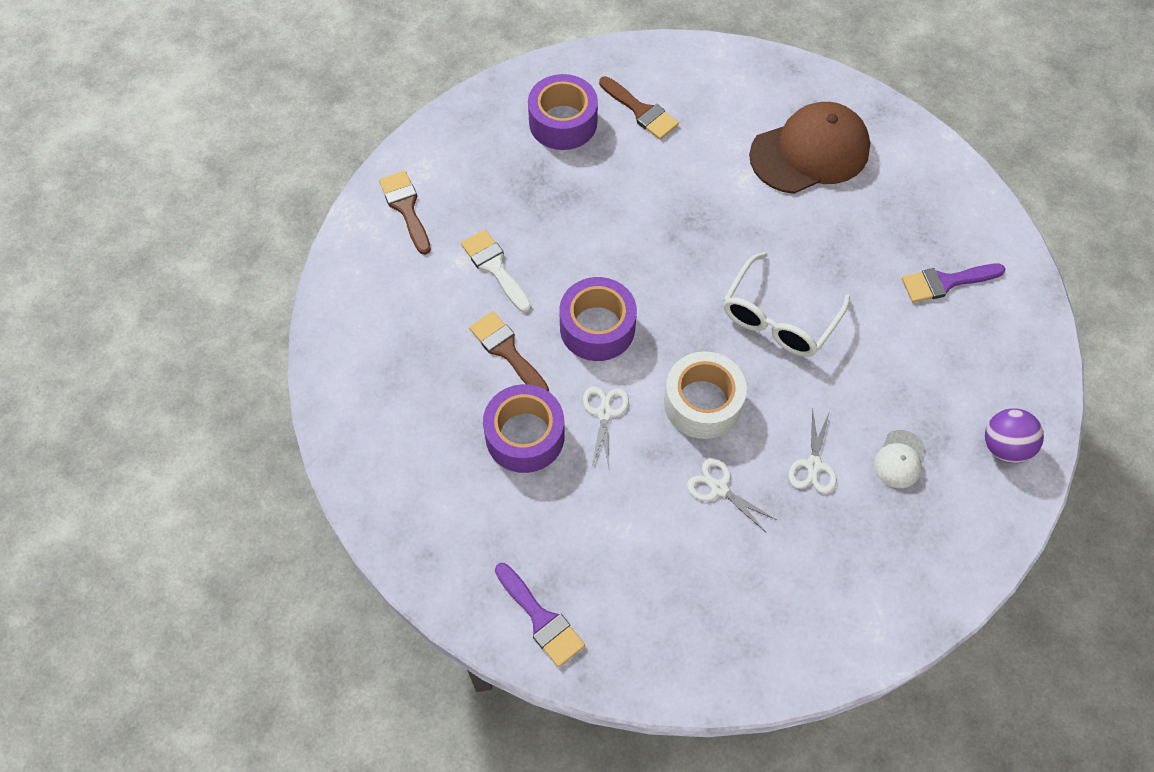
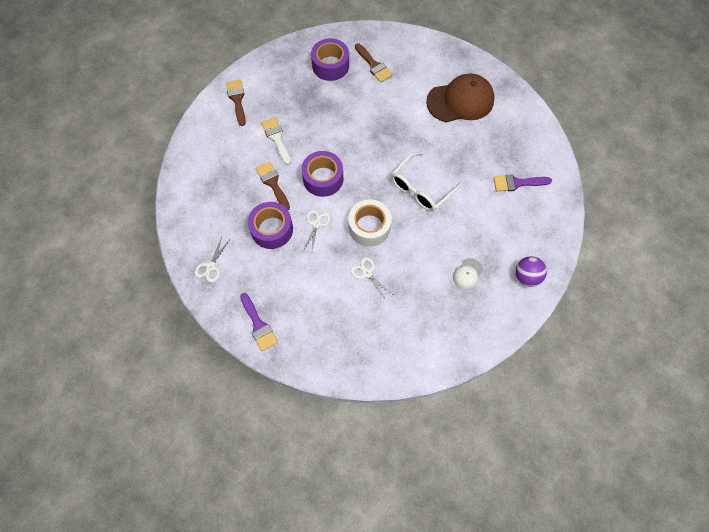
camera: 10 degrees right, 5 degrees up
(813, 465) = (420, 269): white scissors -> white scissors (211, 266)

